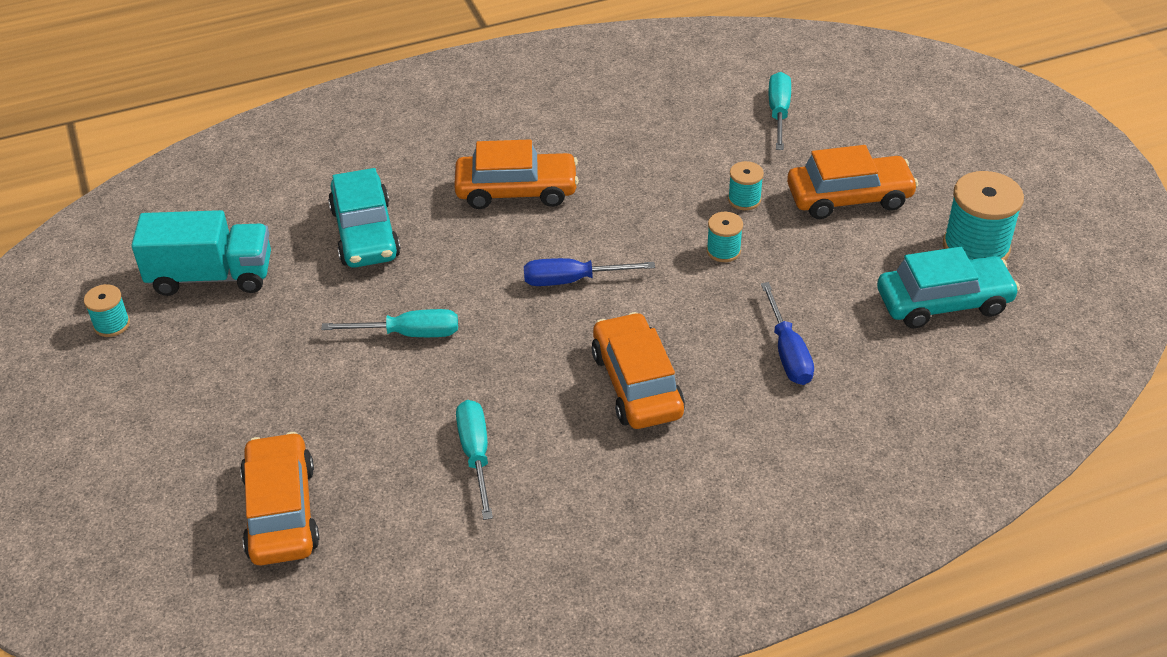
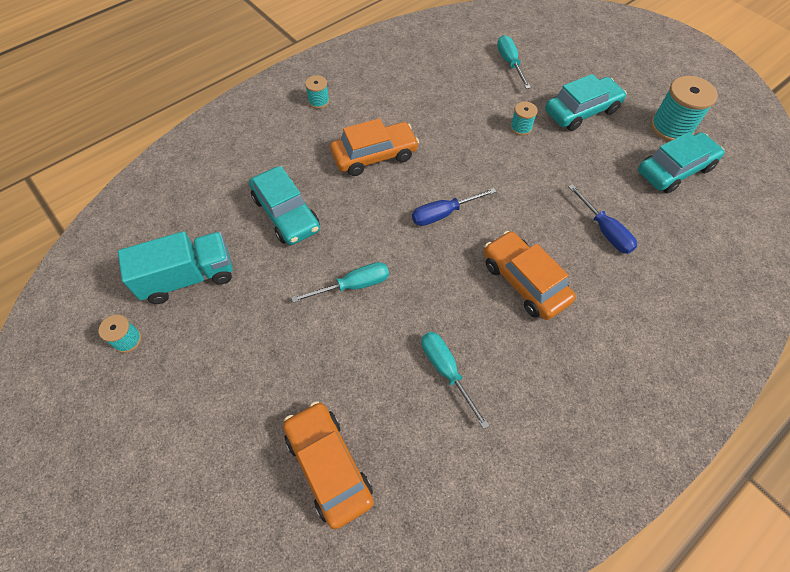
camera: 20 degrees left, 15 degrees up
(723, 251) = (527, 167): turquoise spool -> turquoise spool (319, 101)
(849, 197) = (581, 111): orange car -> turquoise car

